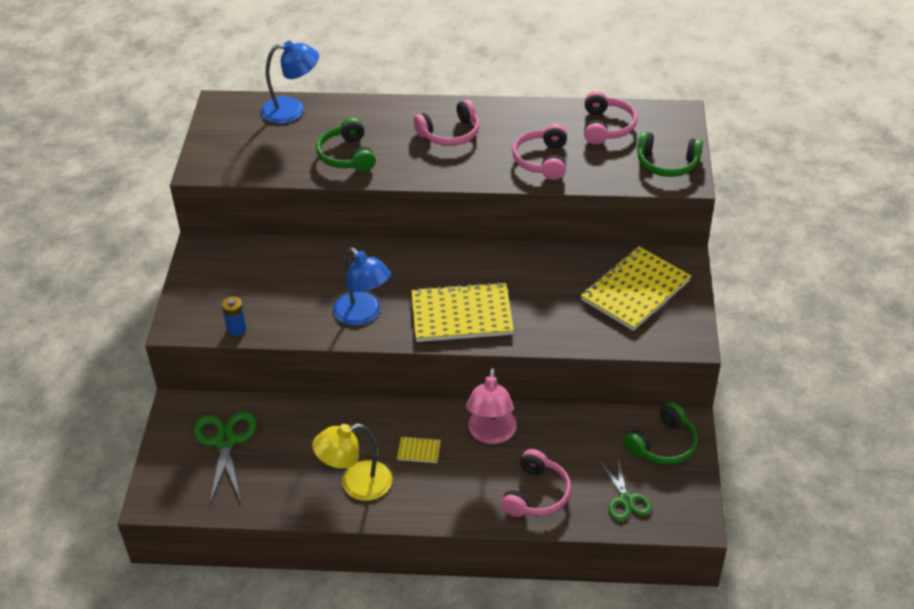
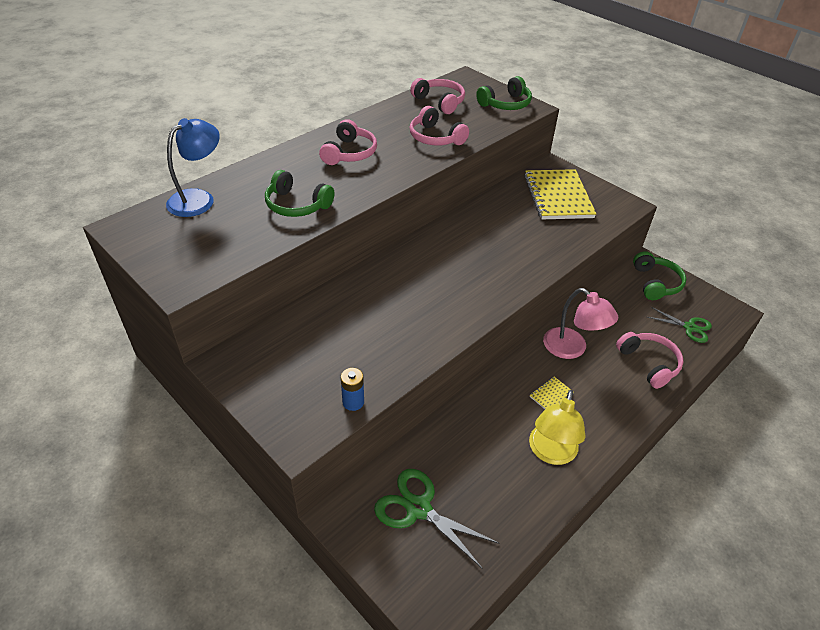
camera: 50 degrees left, 0 degrees up
(363, 315) = (431, 320): blue lamp -> none
(461, 315) = (492, 275): yellow notebook -> none

